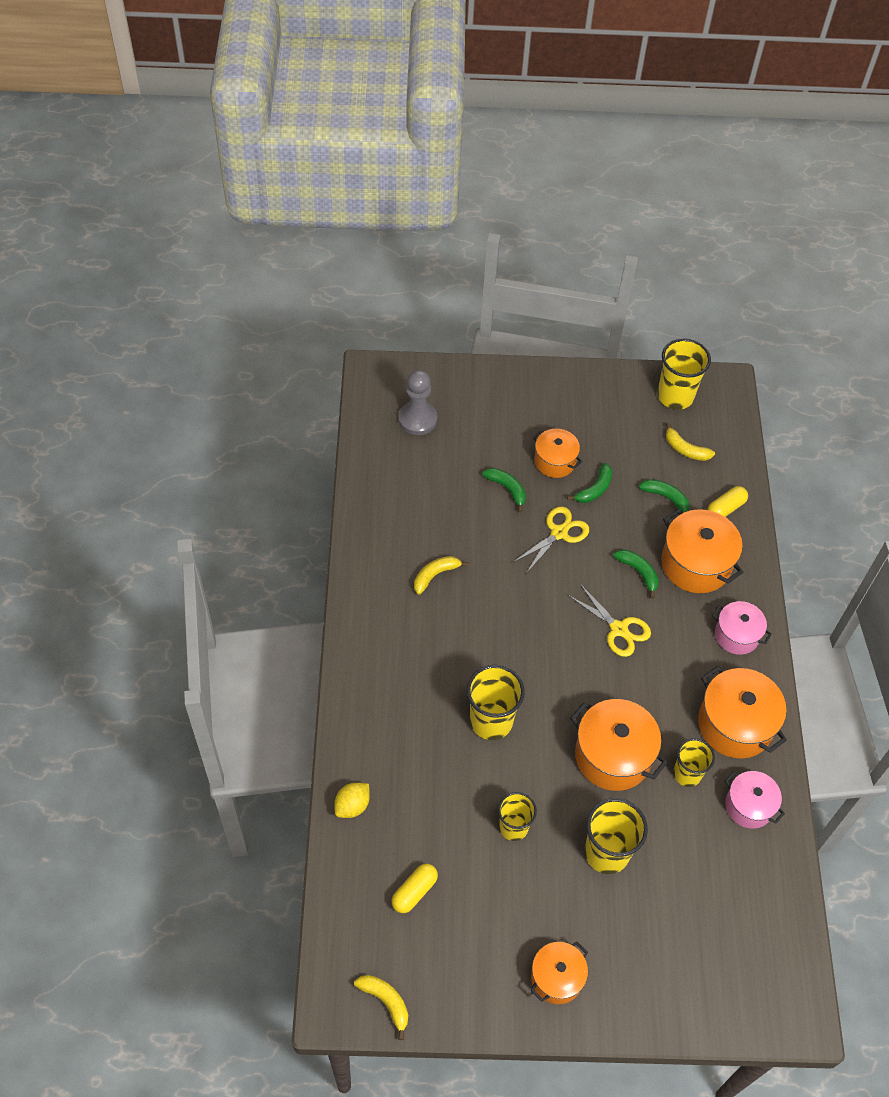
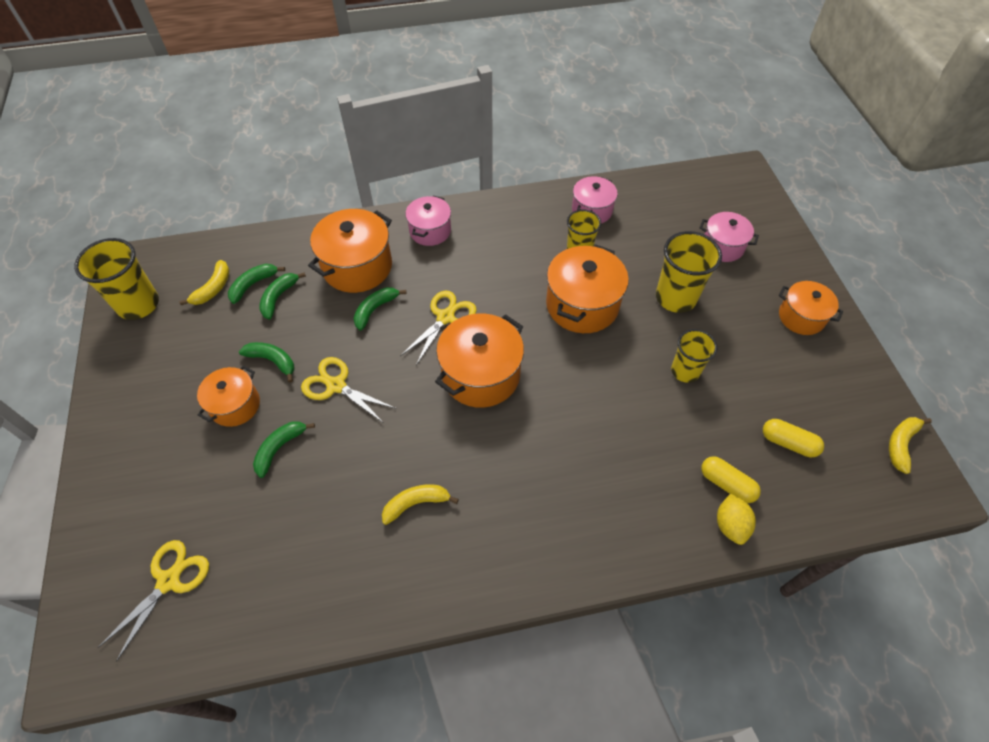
camera: 100 degrees left, 0 degrees up
(352, 806) = (730, 525): yellow lemon -> yellow lemon turned 60 degrees clockwise
(417, 419) = (169, 581): grey pawn -> yellow scissors
(435, 575) = (416, 503): yellow banana -> yellow banana turned 120 degrees clockwise
(491, 721) = (582, 410): yellow cup -> none
(673, 934) = (722, 246): none -> pink pot
(685, 479) = (253, 285): none -> green banana
(725, 508) = (287, 250): yellow capsule -> yellow capsule (726, 484)
(735, 724) = (520, 225): orange pot -> orange pot (481, 375)

